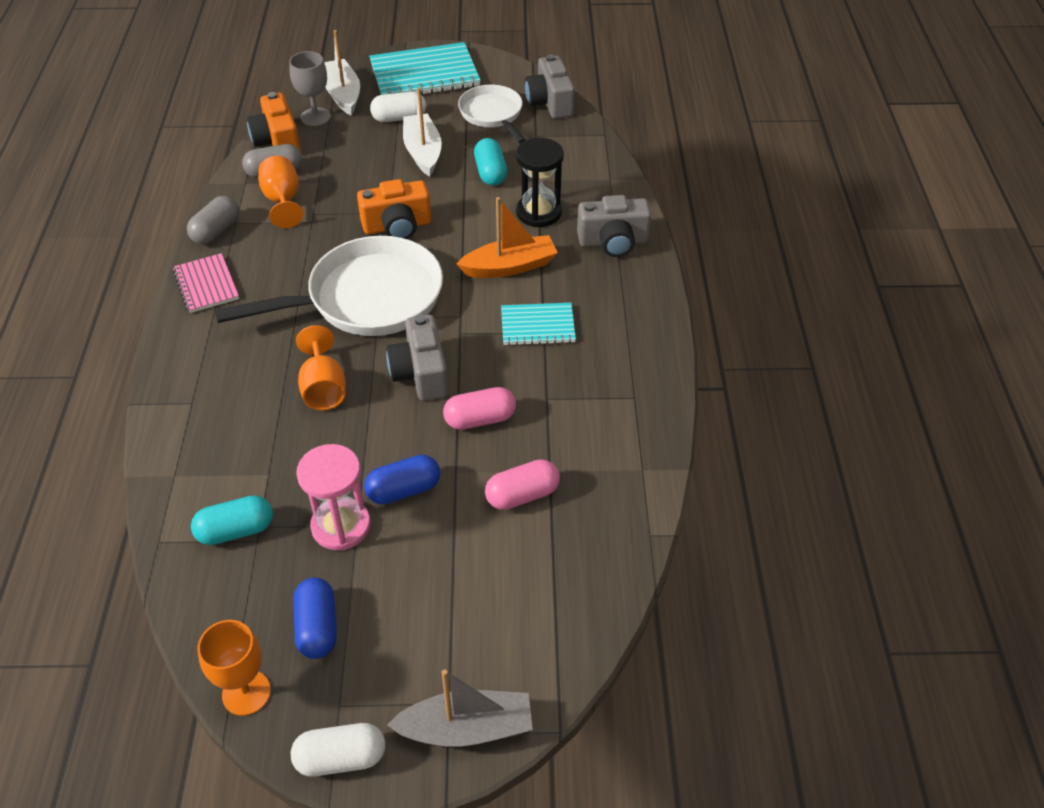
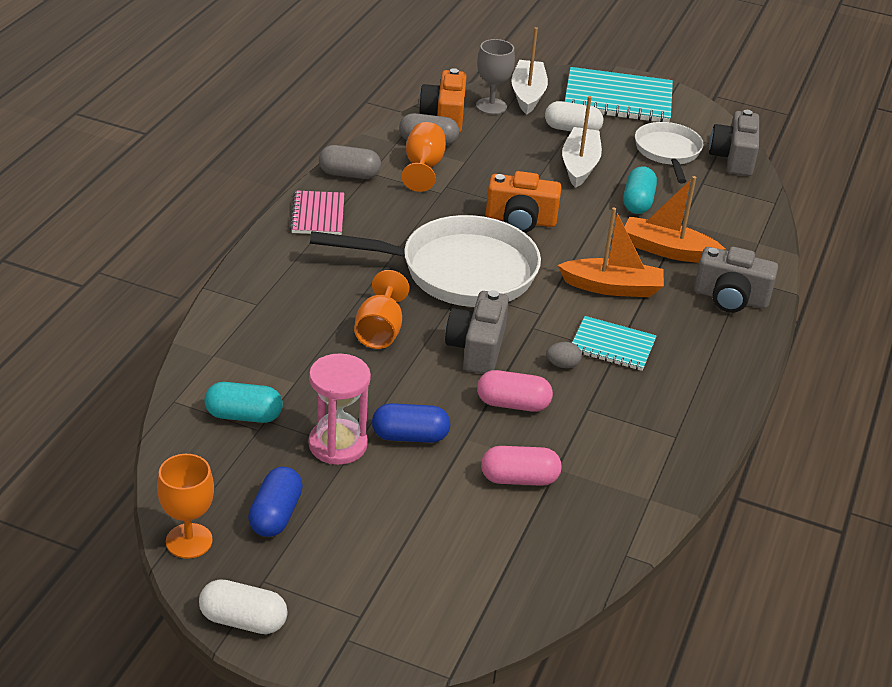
camera: 20 degrees right, 10 degrees down
(216, 231) = (349, 174): grey capsule -> grey capsule turned 45 degrees clockwise
(466, 728) = (365, 641): grey boat -> none
(504, 362) = (562, 365): none -> grey egg
(538, 212) = (667, 250): black hourglass -> orange boat

